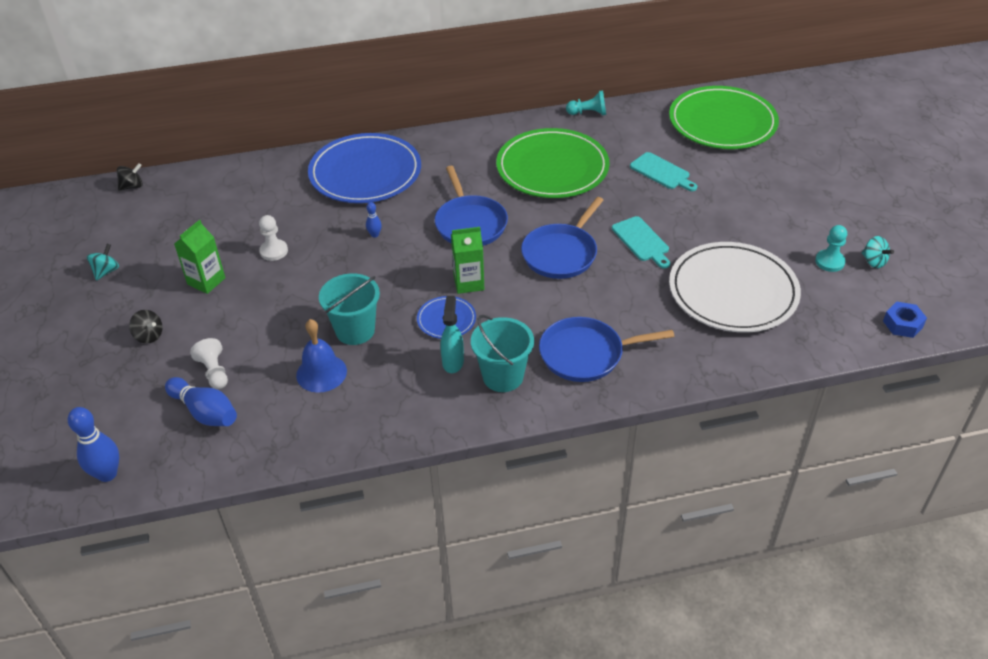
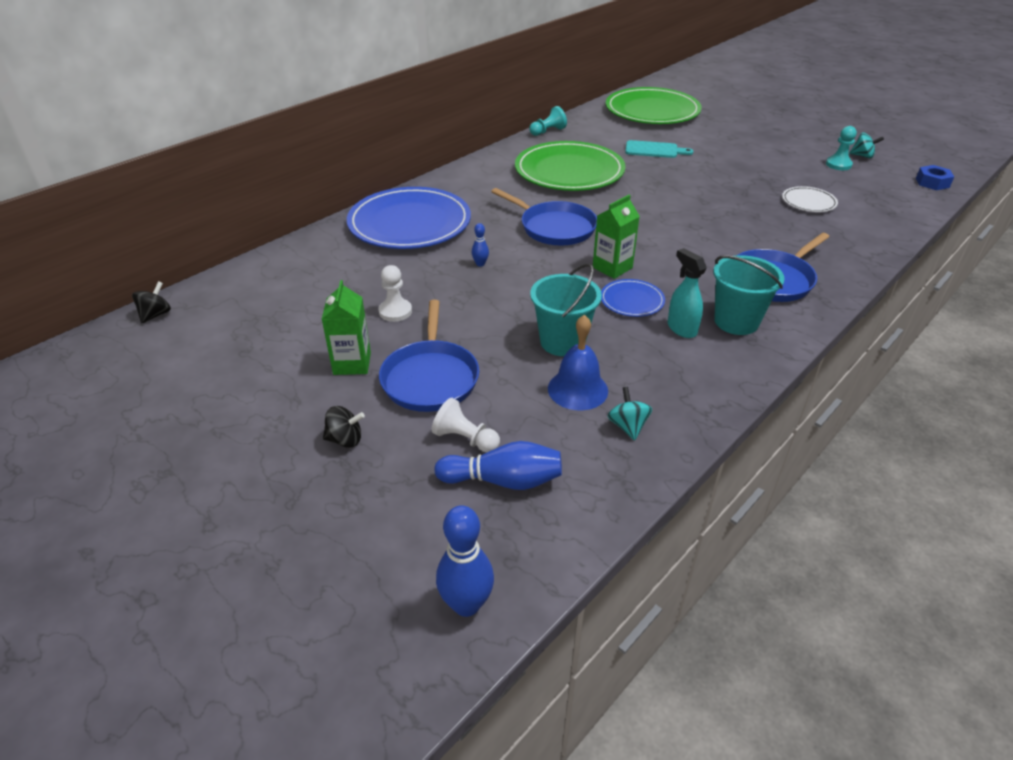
camera: 35 degrees left, 5 degrees down
(106, 271) = (214, 402): turquoise spinning top -> turquoise spinning top (628, 426)
(561, 253) = (656, 222): blue pan -> blue pan (430, 378)
(641, 241) = (702, 194): turquoise cutting board -> none
(733, 291) = (808, 202): white plate -> white plate, size x0.45

